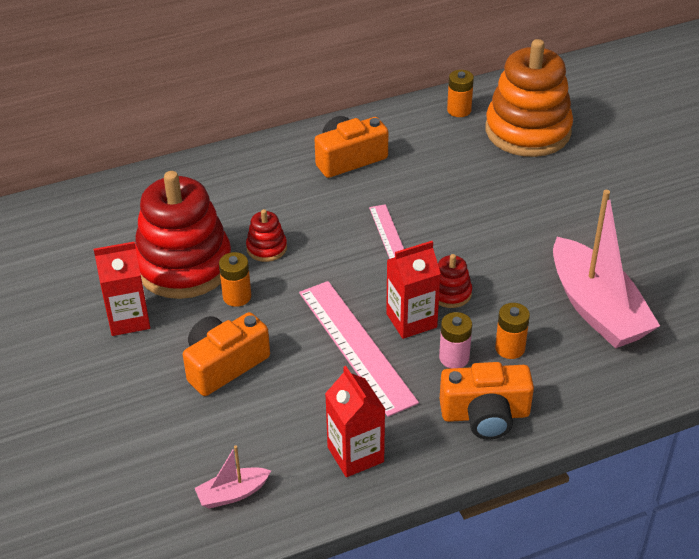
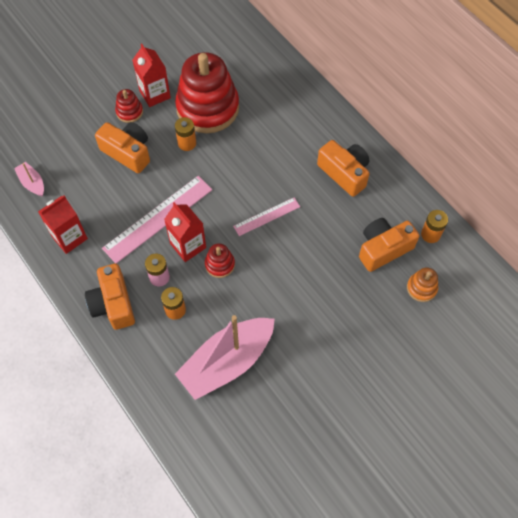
camera: 75 degrees right, 20 degrees up
(266, 248) = (236, 147): red stacking toy -> red stacking toy (129, 112)
(468, 149) = (383, 249): none -> orange camera
(528, 131) = (421, 288): orange stacking toy -> orange stacking toy, size x0.43

